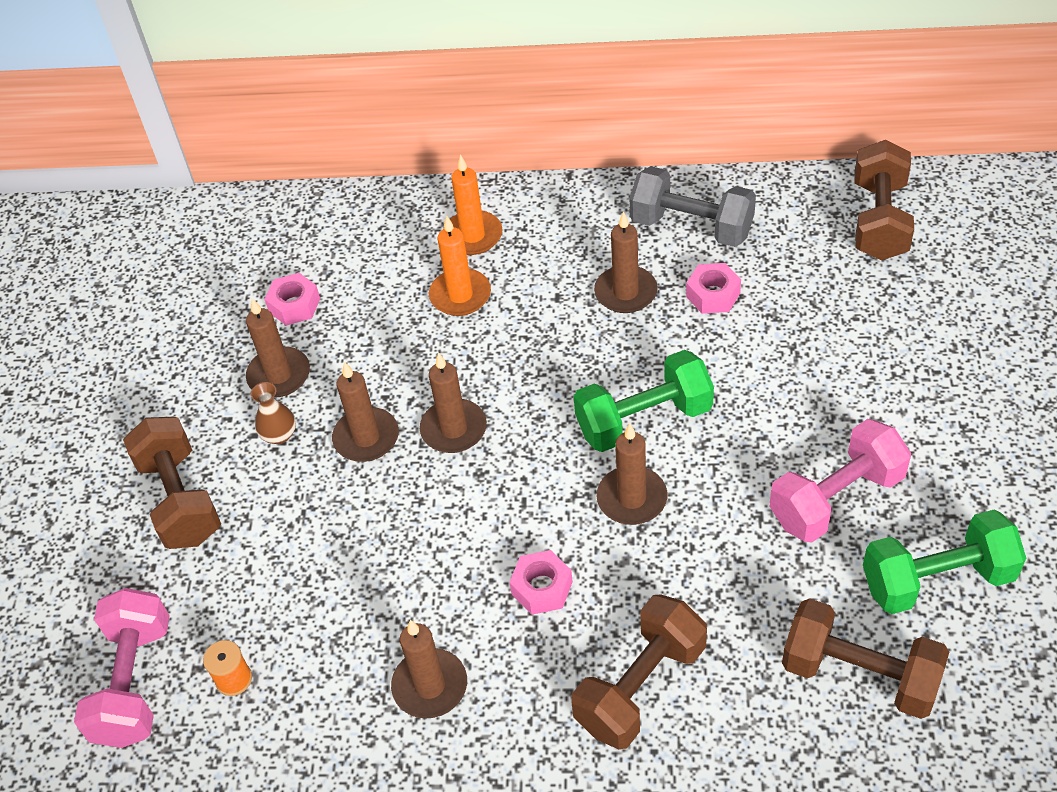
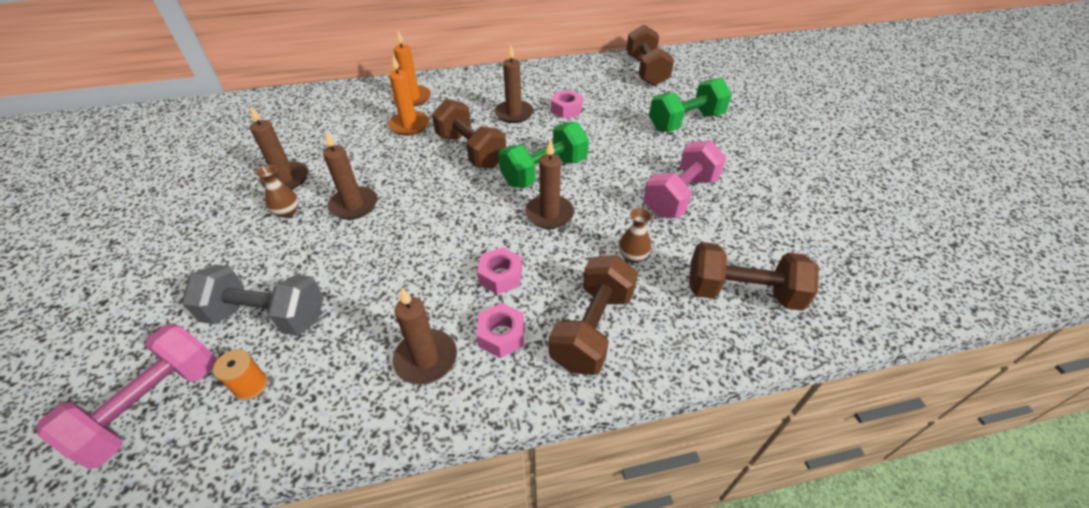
camera: 20 degrees left, 5 degrees down
(134, 683) = (154, 406): pink dumbbell -> pink dumbbell turned 45 degrees clockwise
(180, 499) = (206, 262): brown dumbbell -> brown dumbbell (471, 150)
(294, 305) = (296, 142): pink nut -> pink nut (501, 335)
(454, 429) = (417, 192): brown candle -> none
(691, 227) = (543, 82): grey dumbbell -> grey dumbbell (267, 316)
(728, 590) = (633, 256): none -> brown vase
(937, 579) = (762, 229): green dumbbell -> green dumbbell (685, 122)

